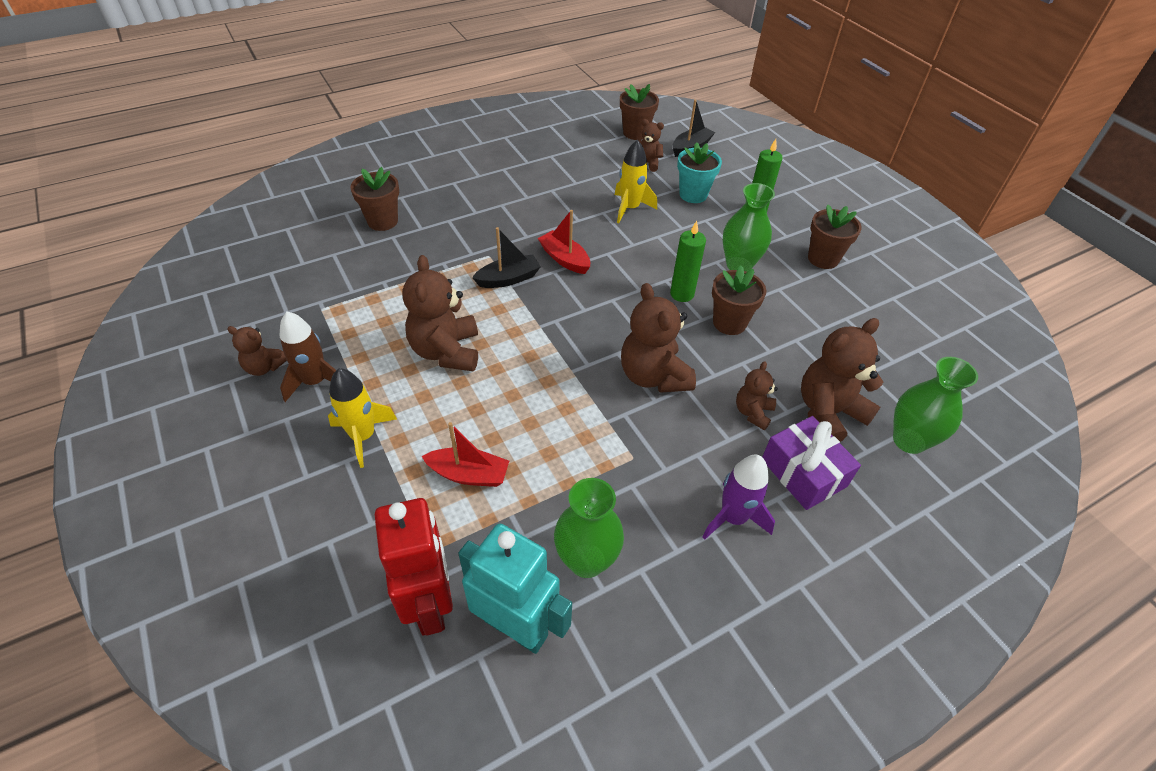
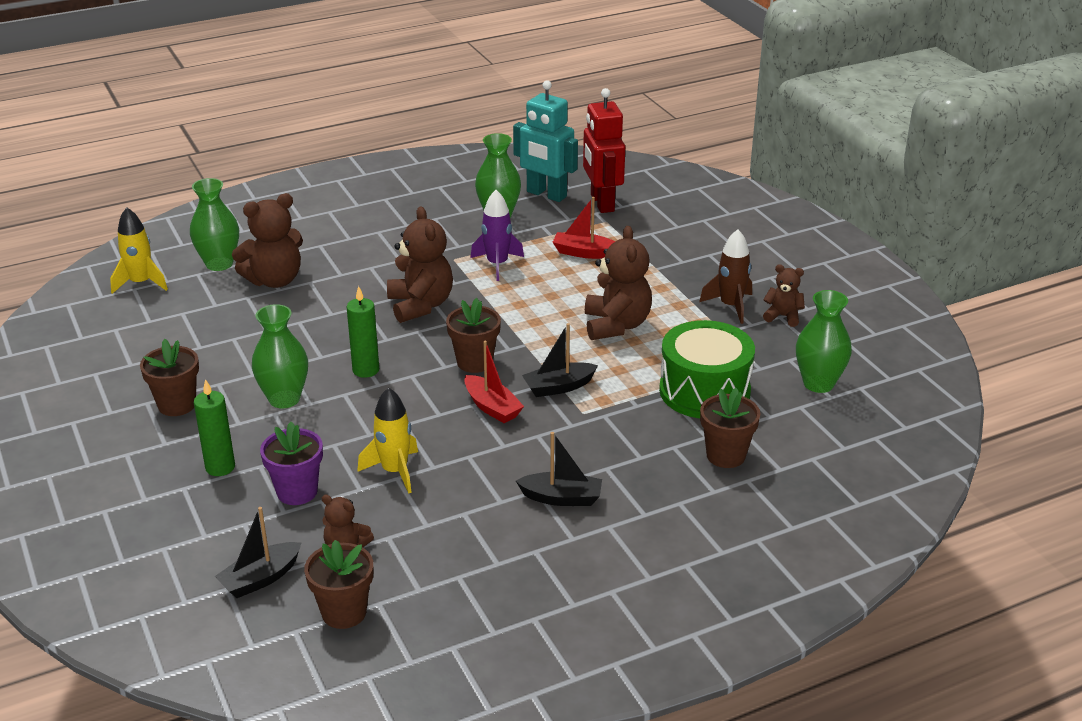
camera: 175 degrees left, 15 degrees down
(274, 285) = (818, 384): none -> green vase
(363, 436) = (674, 273): yellow rocket -> yellow rocket (141, 283)
(380, 276) = (704, 391): none -> green drum
(509, 192) = (561, 498): none -> black boat
(693, 195) = (297, 492): turquoise flower pot -> purple flower pot
(729, 323) = (327, 344): brown flower pot -> brown flower pot (474, 362)
(733, 517) = (388, 230): purple rocket -> purple rocket (497, 264)
(753, 412) = (341, 281): brown teddy bear -> none
(803, 473) = (321, 249): purple gift -> none

